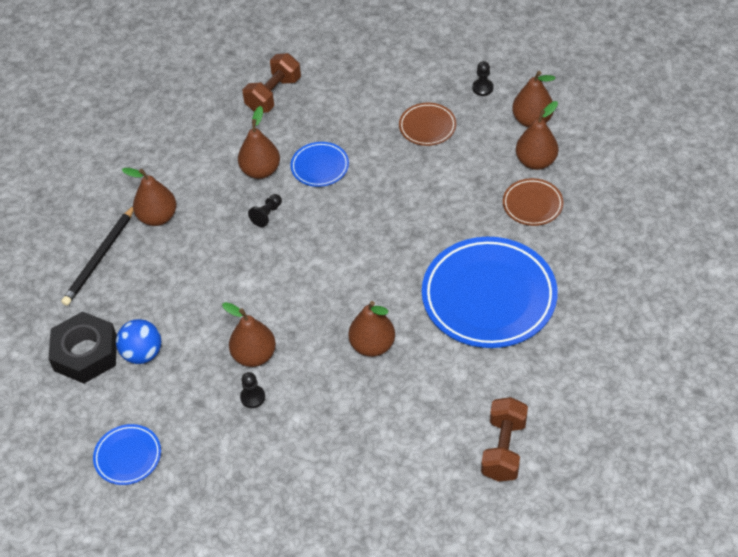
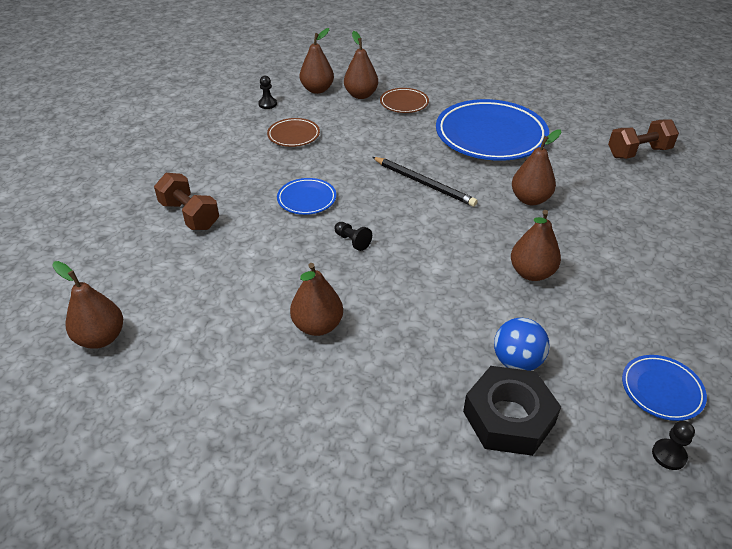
camera: 80 degrees left, 10 degrees down
(100, 258) = (360, 388): black pencil -> black pencil (424, 183)
(252, 397) = (583, 280): black pawn -> black pawn (669, 455)
(261, 170) = (290, 237): brown pear -> brown pear (101, 338)
(503, 449) = (638, 152): brown dumbbell -> brown dumbbell turned 45 degrees counterclockwise

